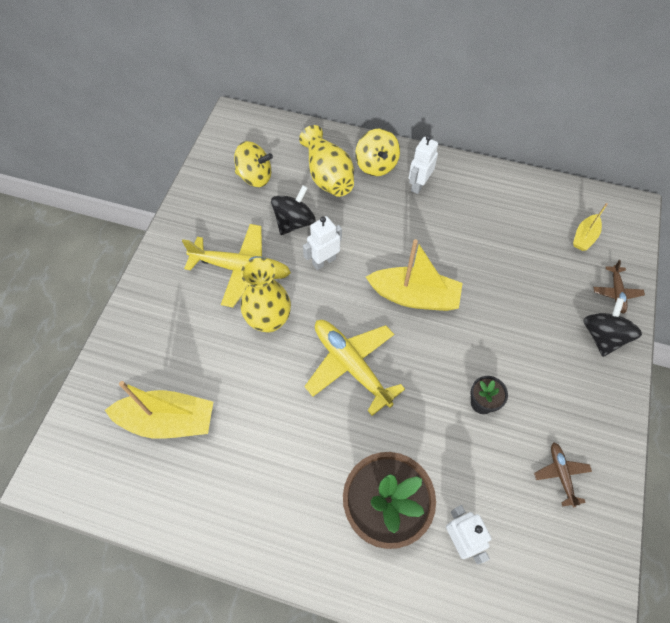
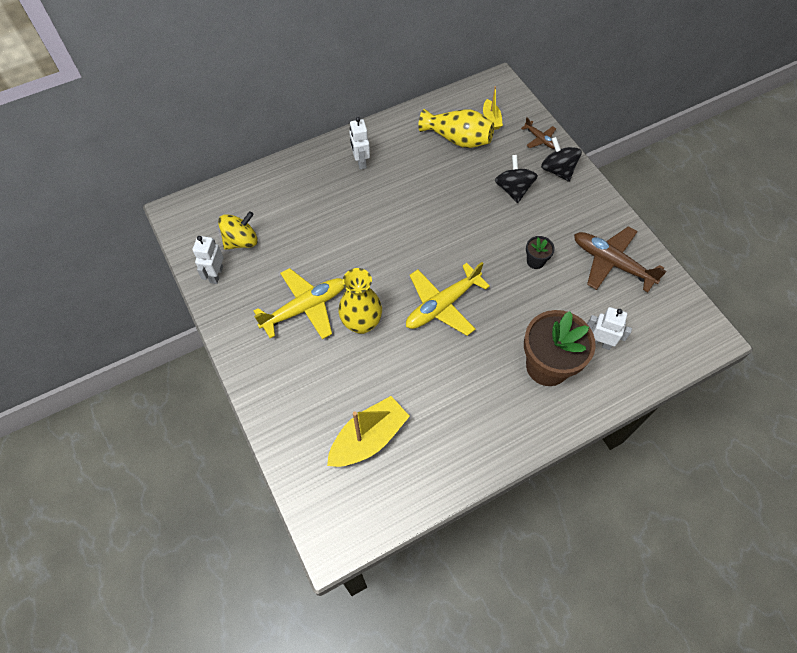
camera: 45 degrees left, 0 degrees up
(294, 222) = (305, 249): black spinning top -> black spinning top (513, 189)
(324, 261) = (354, 258): white robot -> white robot (216, 274)
(328, 175) = (293, 201): yellow vase -> yellow vase (457, 139)
(351, 365) = (442, 305): yellow plane -> yellow plane turned 45 degrees counterclockwise
(376, 165) = (318, 169): yellow spinning top -> none
(414, 296) = (434, 233): yellow boat -> none
(561, 474) = (612, 263): brown plane -> brown plane, size x1.98

